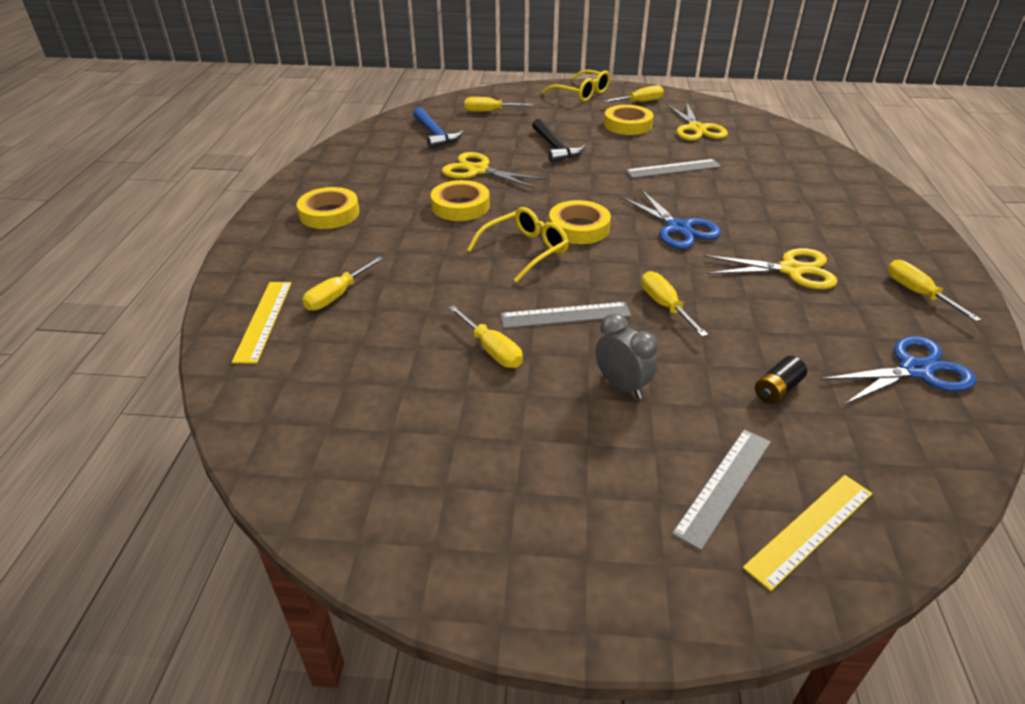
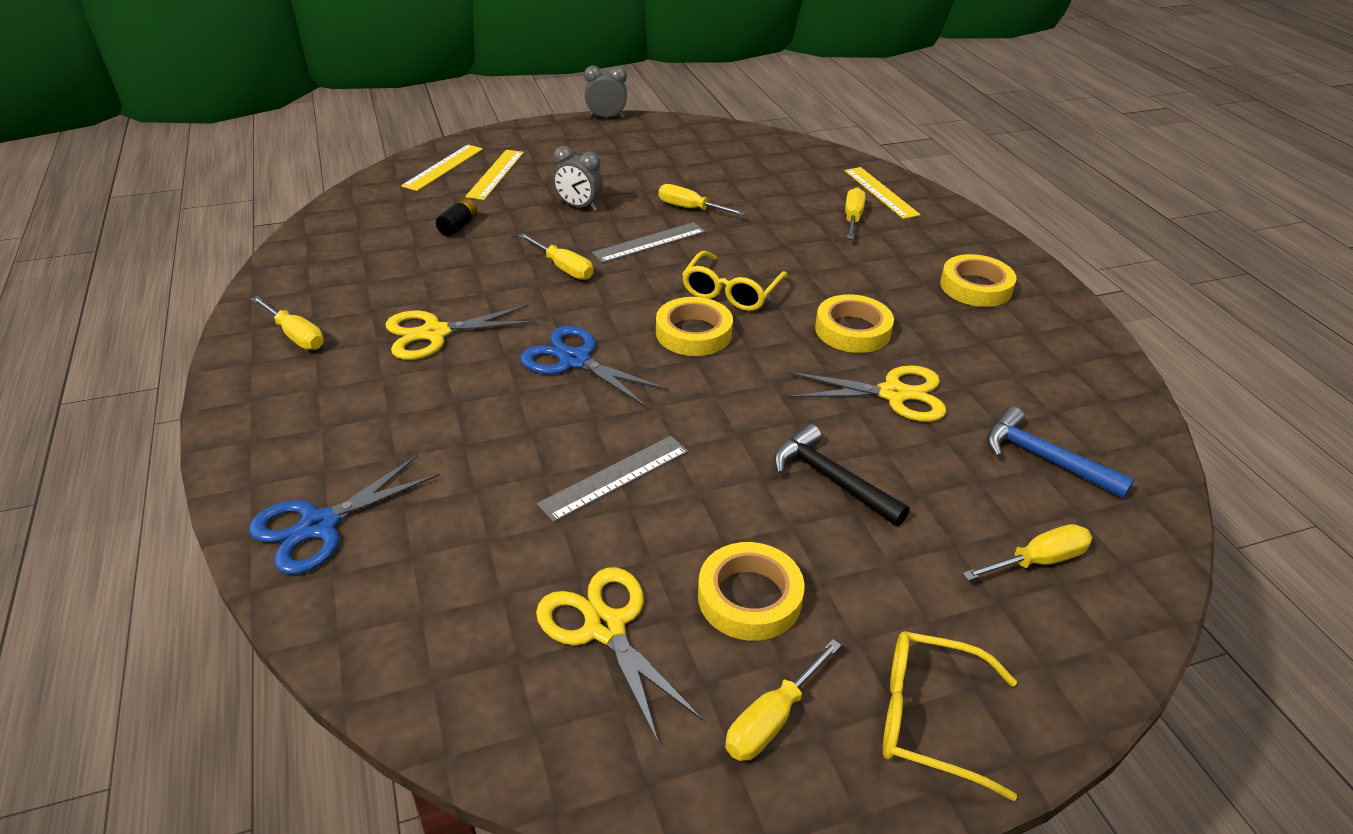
camera: 155 degrees right, 0 degrees up
(483, 618) = (606, 117): none -> grey clock
(724, 486) = (495, 174): grey ruler -> yellow ruler
(915, 370) = (336, 261): blue scissors -> blue scissors (319, 526)

